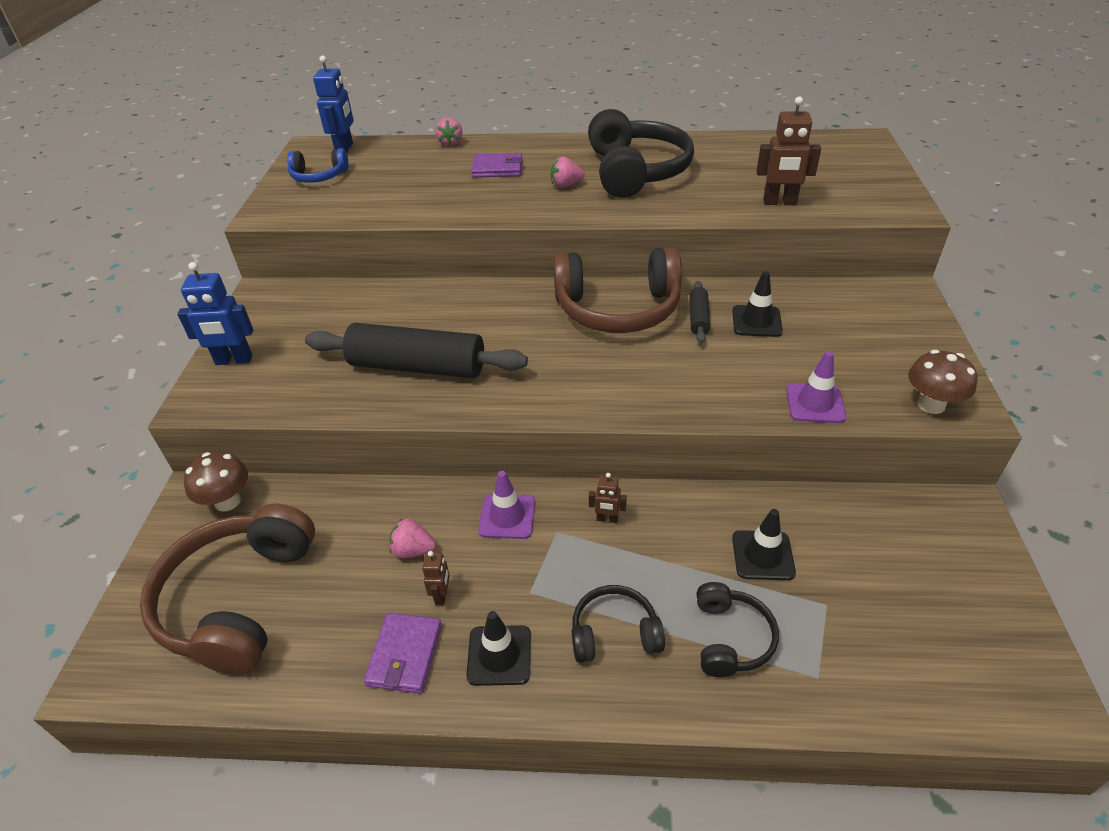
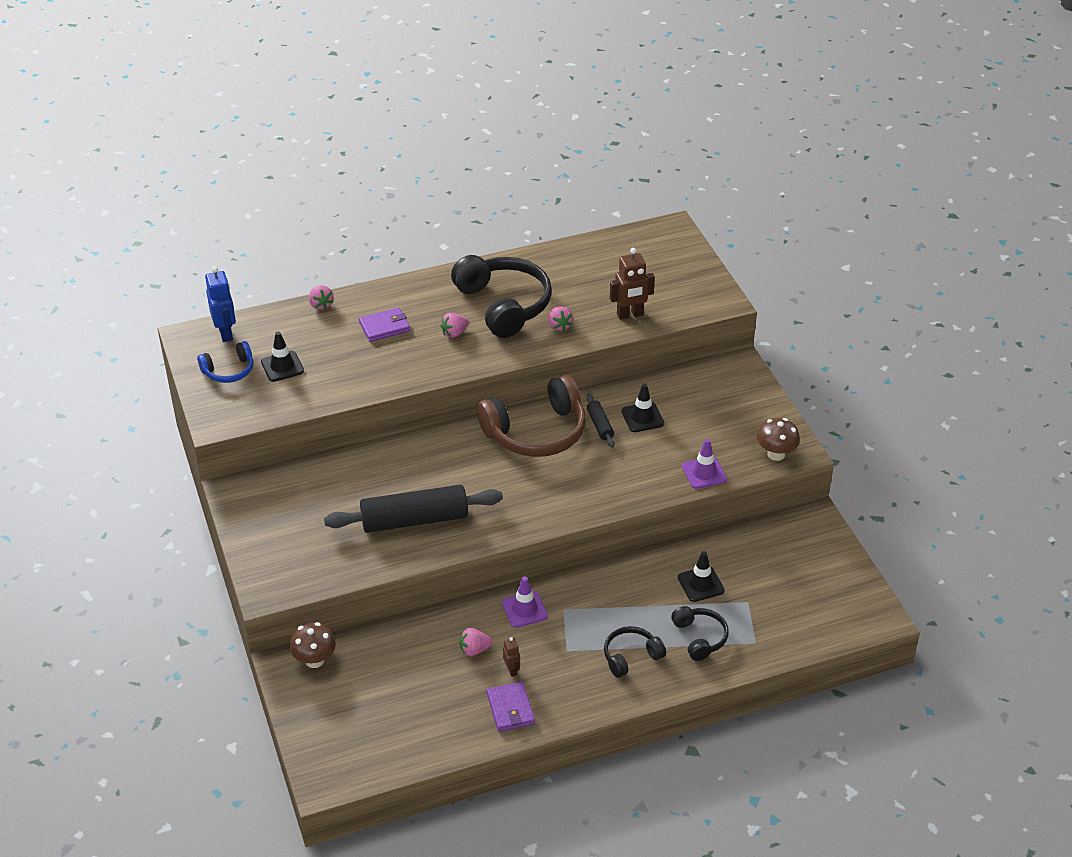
camera: 25 degrees left, 0 degrees up
(234, 360) = (265, 554): blue robot -> none
(238, 600) = (377, 715): brown headphones -> none
(499, 655) = (568, 690): black traffic cone -> black traffic cone (282, 366)
(607, 519) = (592, 591): brown robot -> none
(688, 198) = (559, 326): none -> pink strawberry

